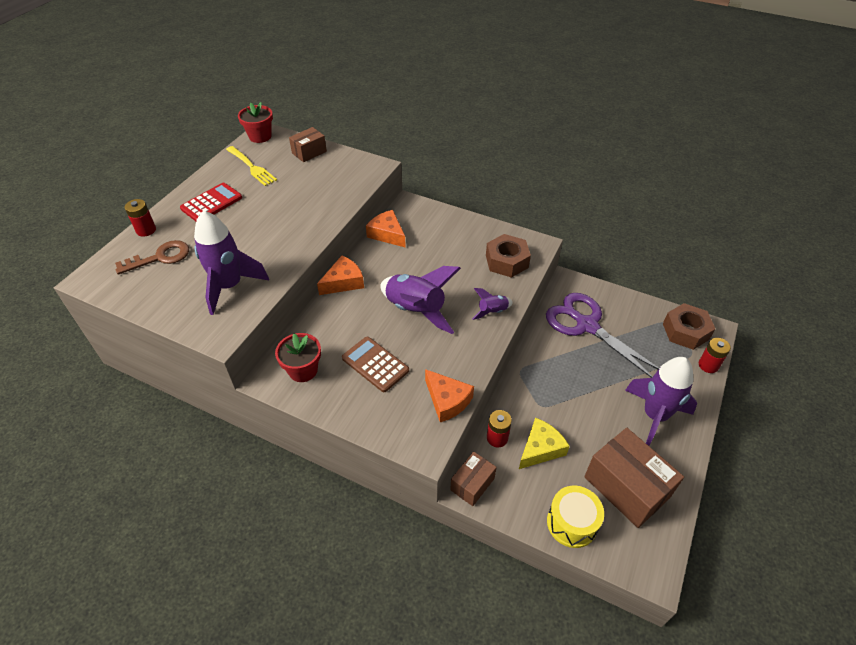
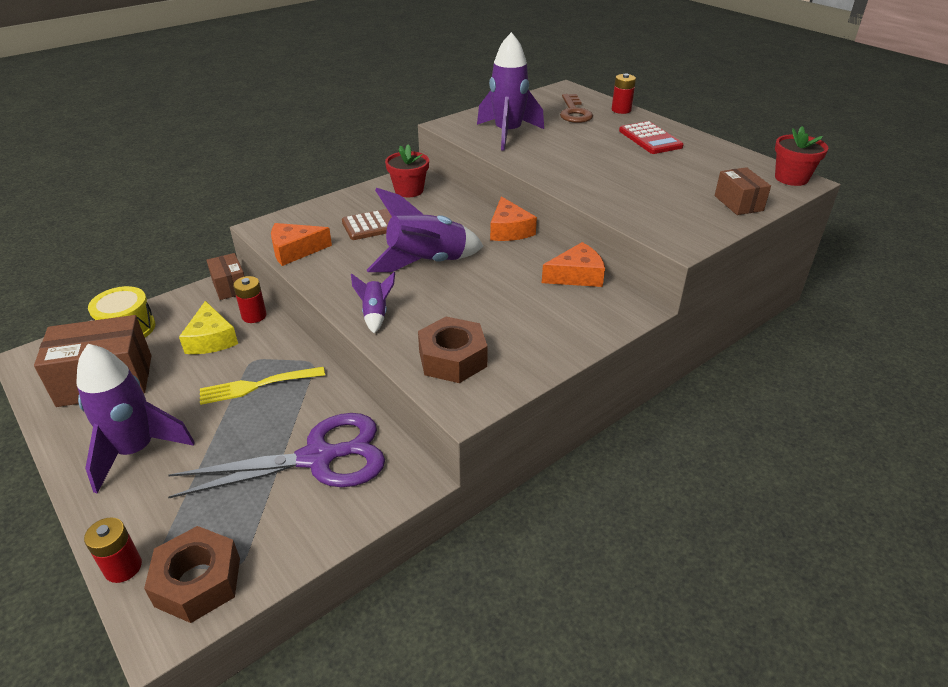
camera: 115 degrees right, 10 degrees down
(251, 167) = (716, 165): yellow fork -> yellow fork (258, 385)

